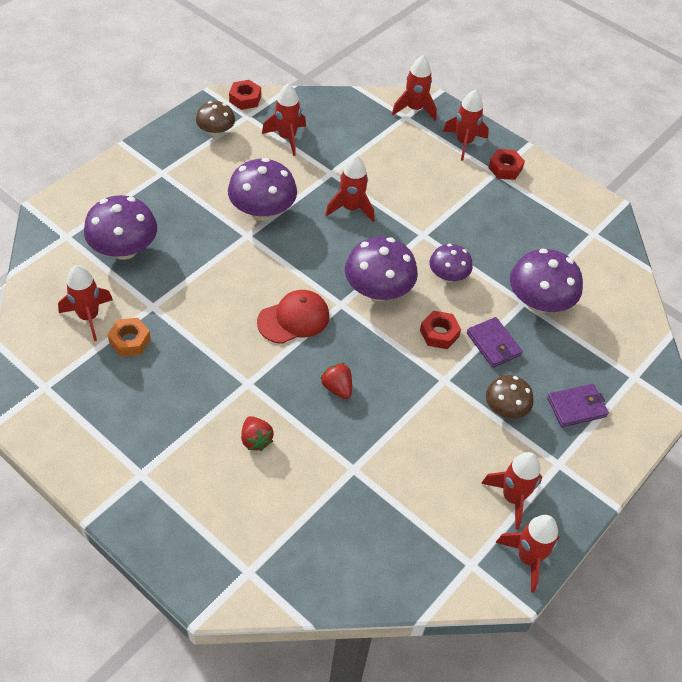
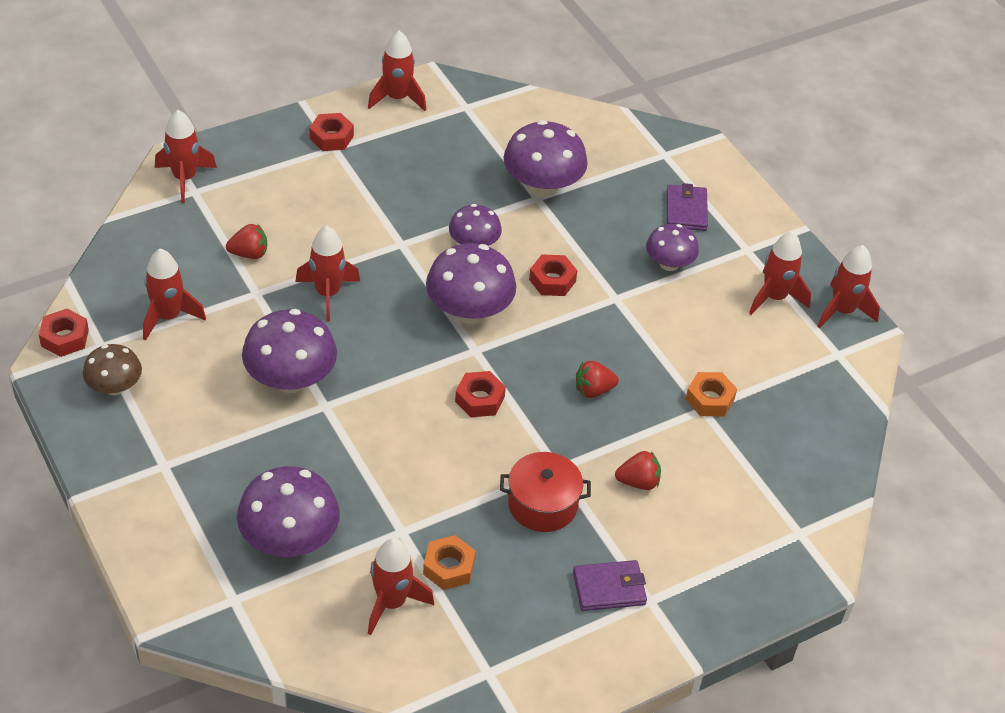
camera: 70 degrees left, 5 degrees down
(208, 382) = (542, 504): none -> red pot
(294, 319) = (479, 399): red cap -> red nut
(365, 159) = (249, 254): none -> red strawberry
(367, 472) = (709, 399): none -> orange nut
(464, 143) = (270, 156): red rocket -> red rocket (397, 98)
(493, 344) = (584, 242): purple wallet -> purple wallet (609, 588)
(505, 408) = (669, 264): brown mushroom -> purple mushroom

